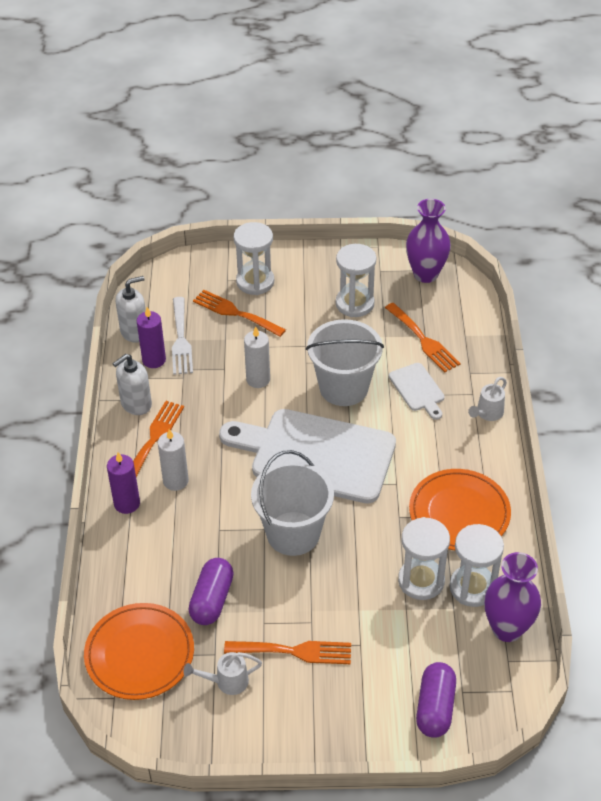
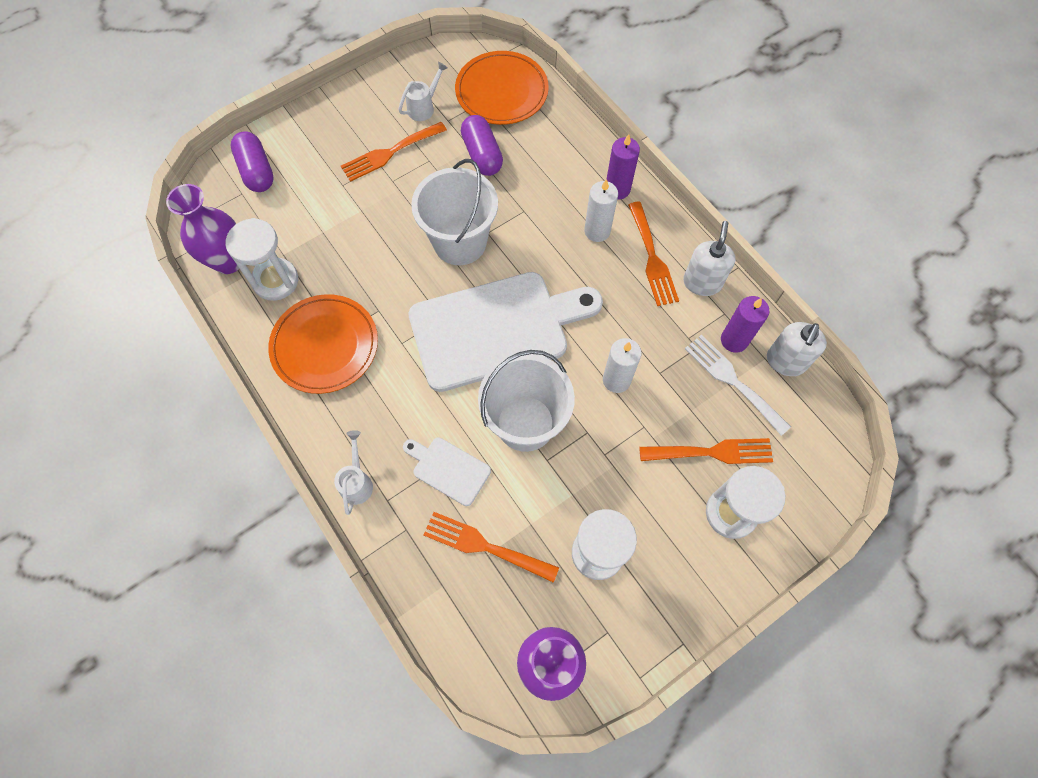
camera: 145 degrees right, 20 degrees up
(421, 581) = (323, 262): white hourglass -> none

